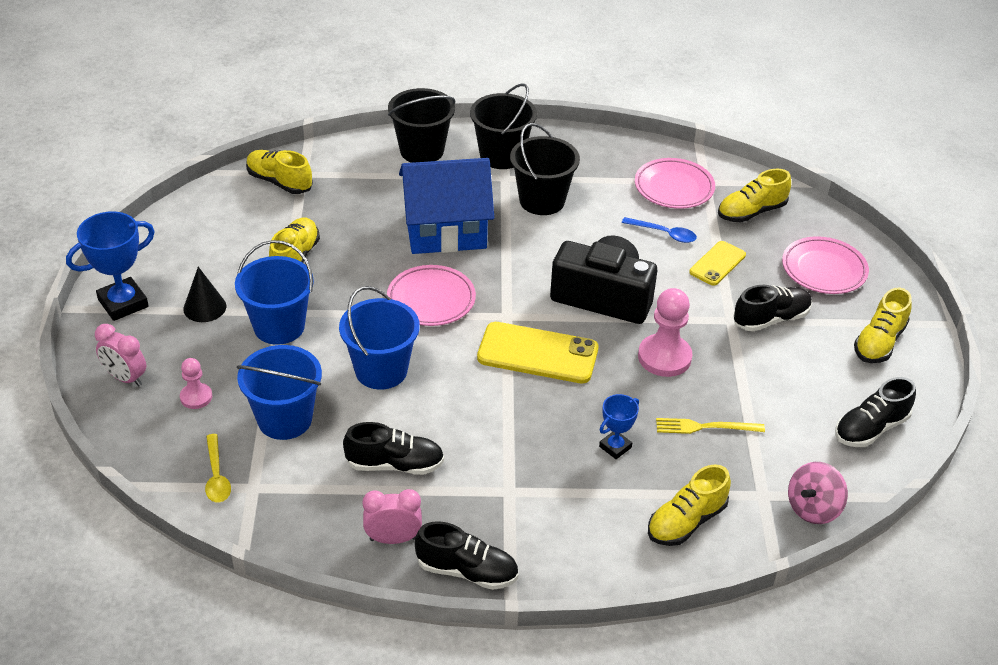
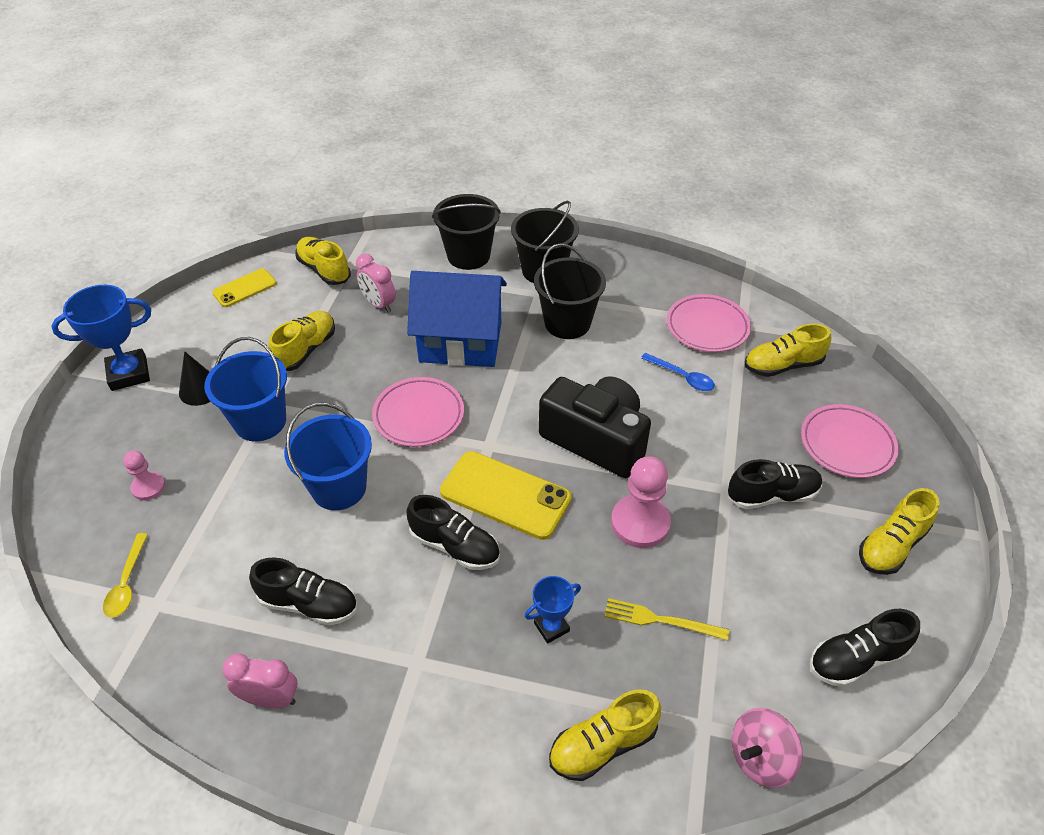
camera: 15 degrees right, 5 degrees up
(125, 378) = (93, 454): pink clock -> pink clock (379, 304)
(285, 419) = (221, 528): blue bucket -> none
(467, 571) = (333, 760): black shoe -> black shoe (455, 546)
(717, 264) = (730, 419): yellow phone -> yellow phone (244, 288)

